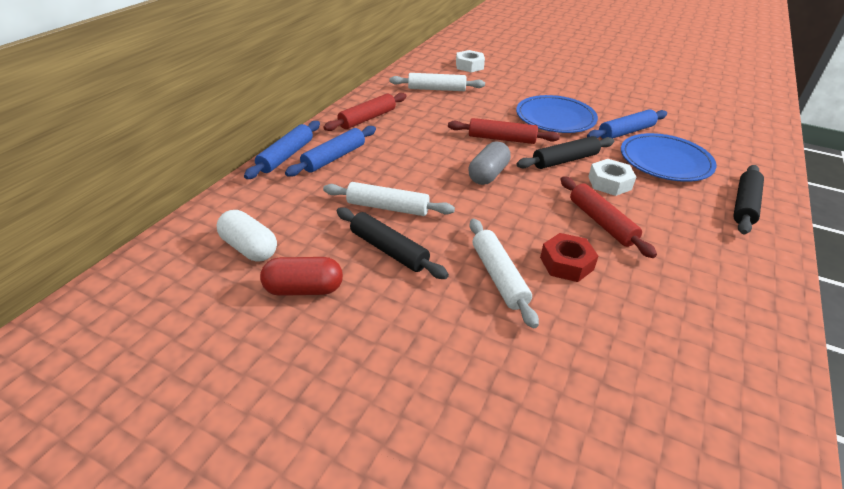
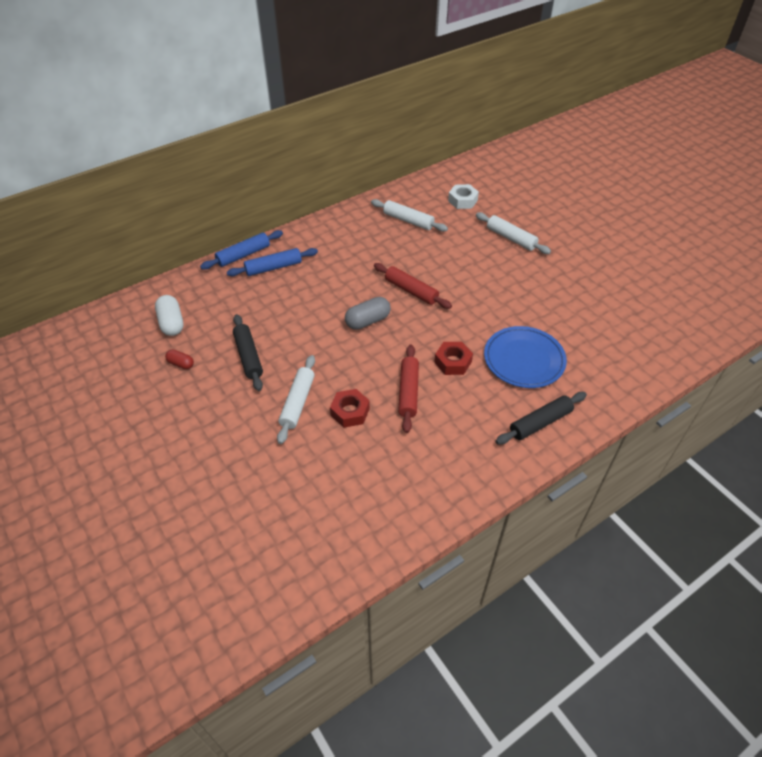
camera: 30 degrees right, 10 degrees up
(304, 289) = (181, 364): red capsule -> red capsule, size x0.59
(367, 118) = (326, 236): red rolling pin -> none
(388, 207) = (274, 324): white rolling pin -> white rolling pin (511, 238)
(555, 118) = (478, 284): blue plate -> none
(565, 160) = (440, 329): black rolling pin -> none
(609, 183) = (453, 362): white nut -> red nut
(626, 132) = (525, 319): blue rolling pin -> none

